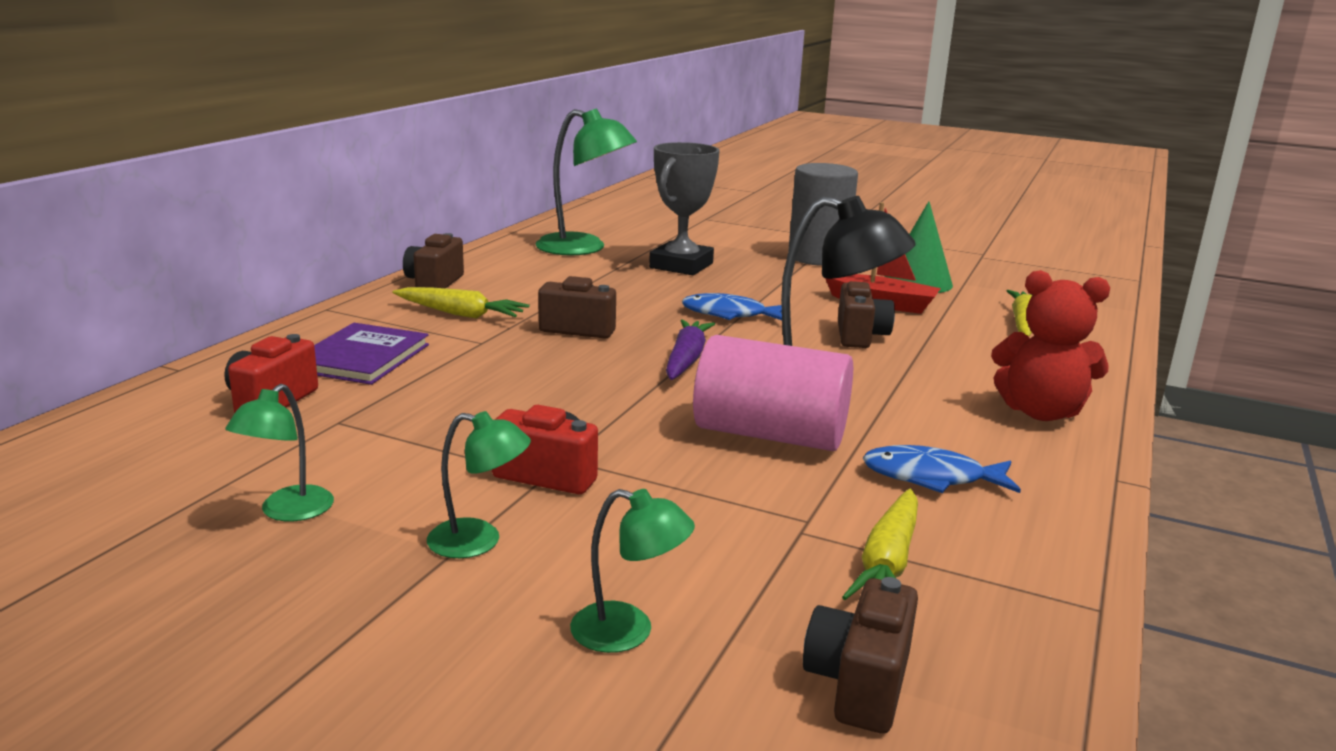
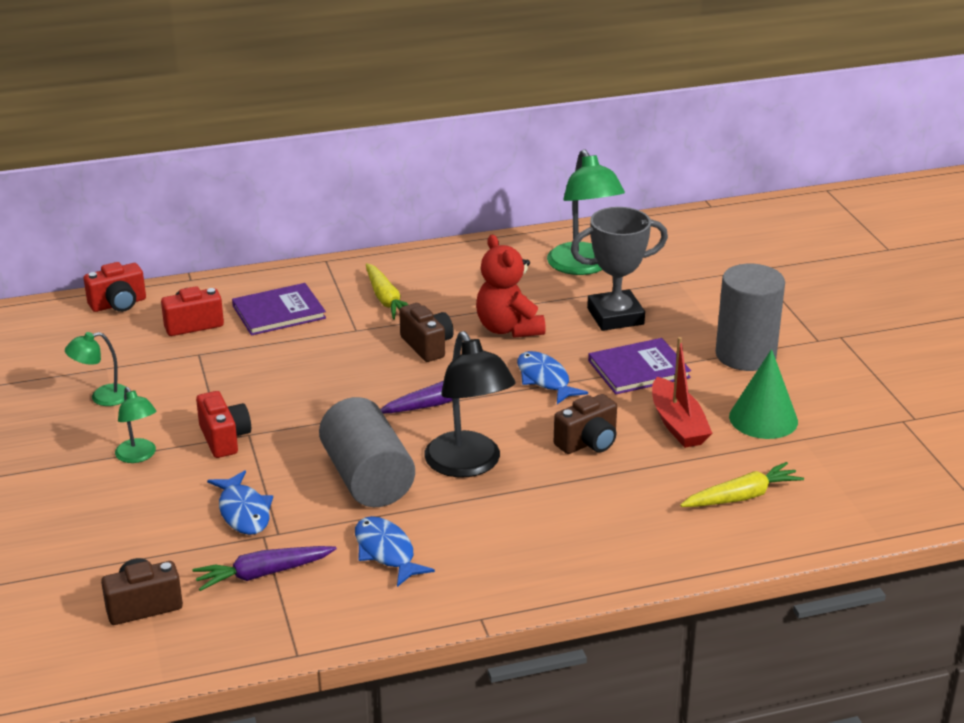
camera: 50 degrees right, 10 degrees up
(112, 421) = (118, 304): none -> red camera
(434, 283) = (421, 262): brown camera -> none
(628, 632) = (114, 530): green lamp -> none
(729, 523) = (243, 512): none -> blue fish
(770, 435) = (367, 478): pink cylinder -> grey cylinder
(775, 286) = (638, 369): none -> purple book
(887, 563) = (263, 574): yellow carrot -> purple carrot
(1040, 412) = (554, 559): red teddy bear -> red teddy bear (508, 328)

